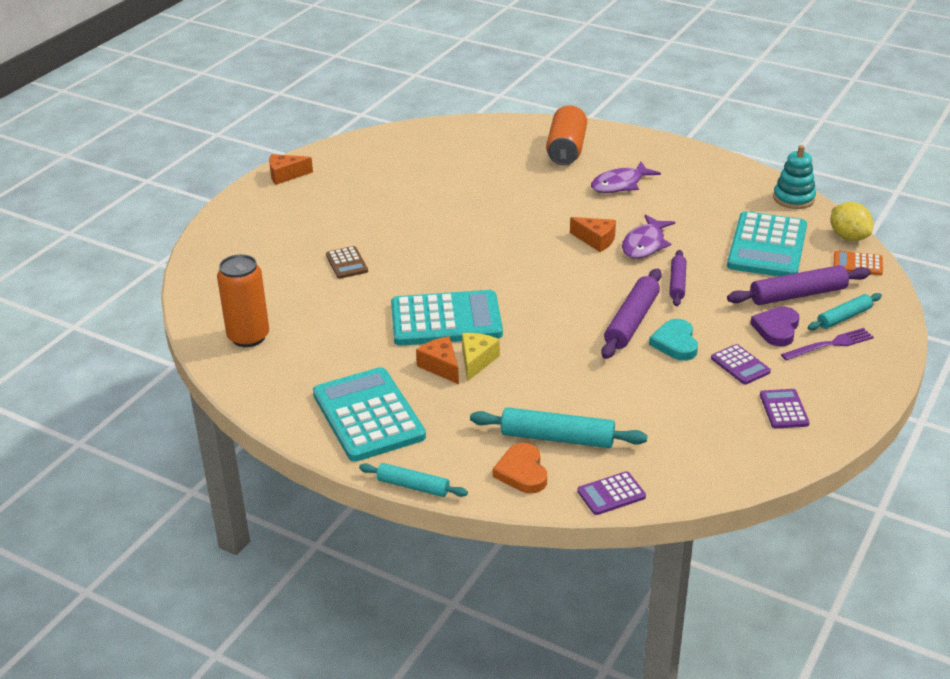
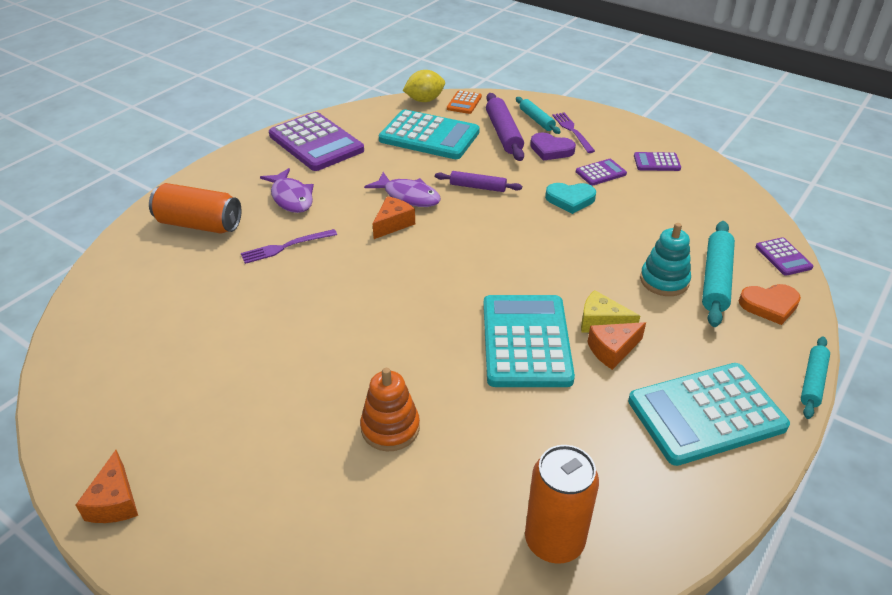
camera: 85 degrees left, 5 degrees up
(346, 263) = (390, 428): brown calculator -> orange stacking toy
(546, 193) = (286, 247): none -> purple fork
(631, 321) = (536, 218): purple rolling pin -> none
(721, 183) = (316, 143): none -> purple calculator
(793, 198) = (356, 113): turquoise stacking toy -> turquoise stacking toy (664, 280)

